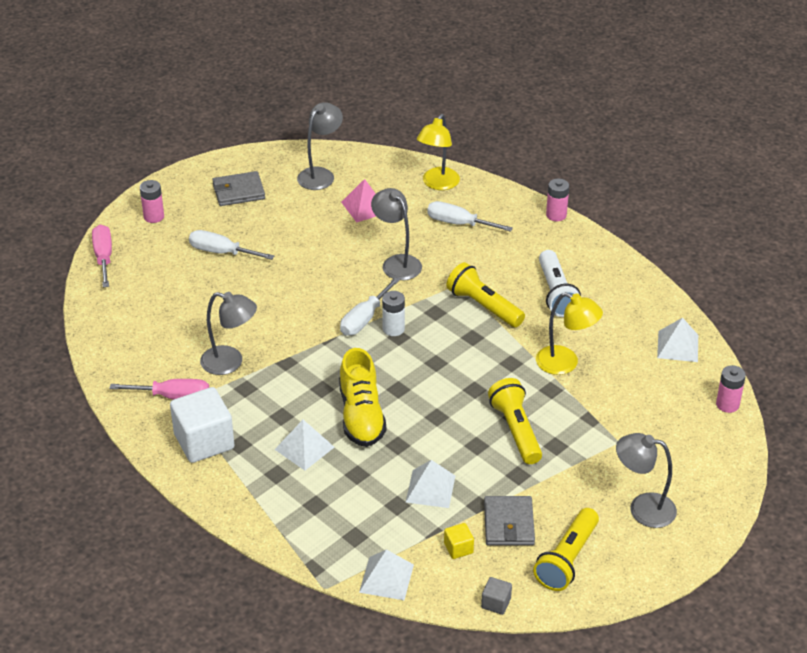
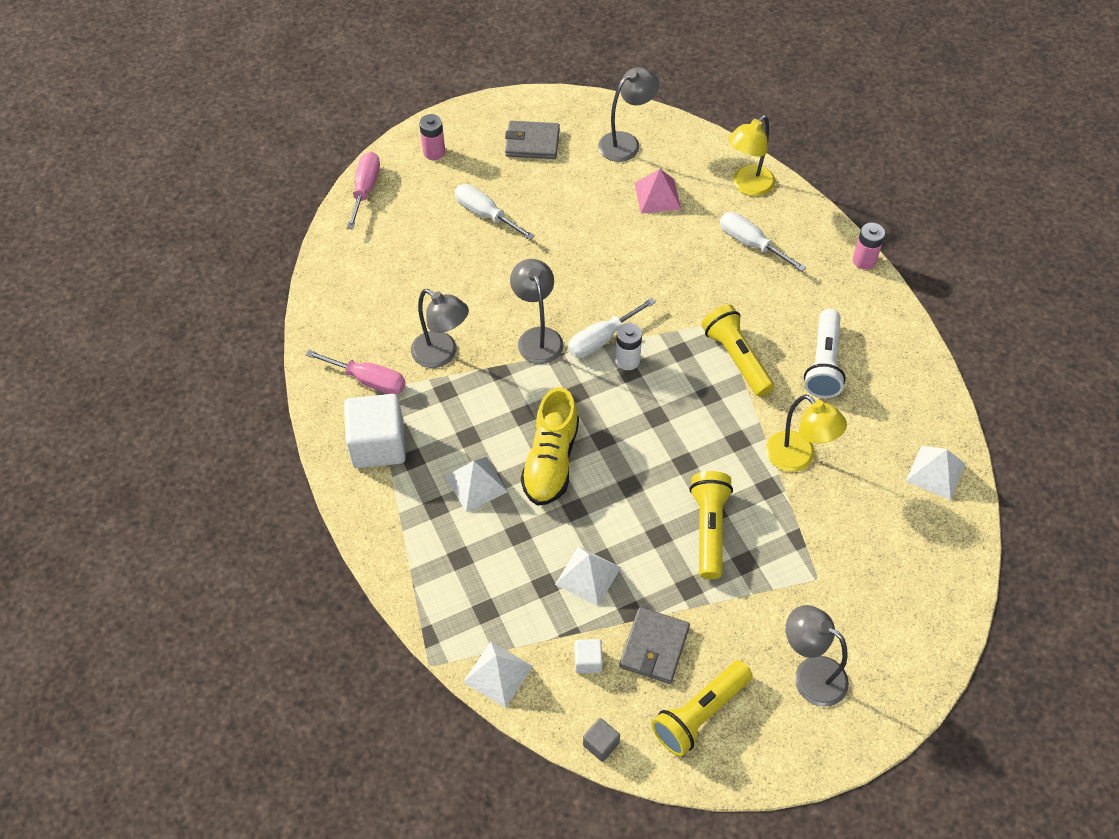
camera: 20 degrees right, 15 degrees up
(397, 263) = (664, 276): grey lamp -> grey lamp (537, 337)
(458, 548) = (588, 661): yellow cube -> white cube
(727, 404) = (963, 567): pink battery -> none

